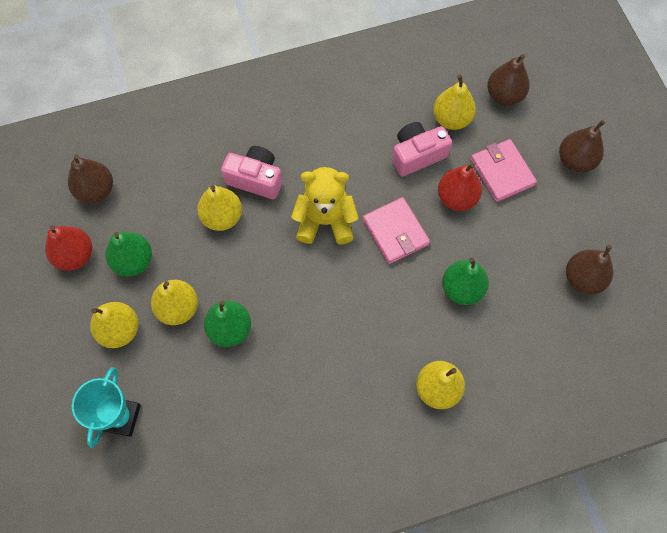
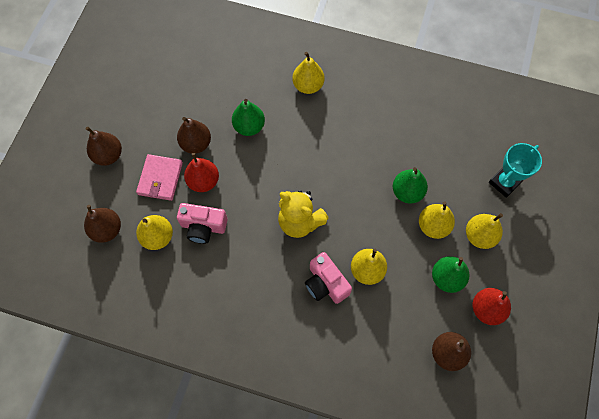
camera: 145 degrees left, 0 degrees up
(395, 232) = (260, 185): pink wallet -> none
(583, 278) = (175, 88): brown pear -> brown pear (196, 144)

